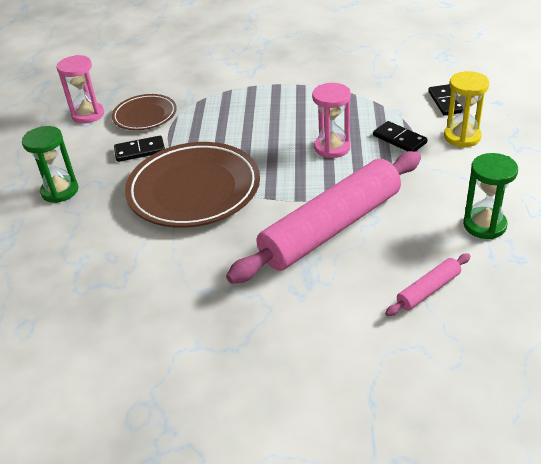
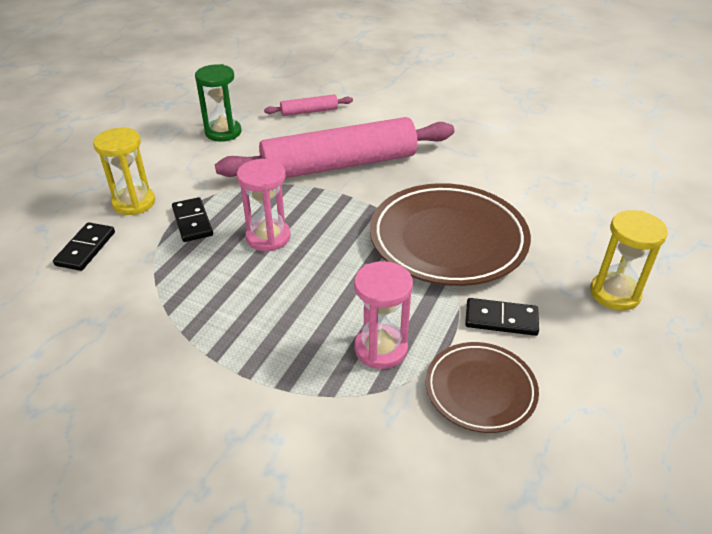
camera: 160 degrees left, 0 degrees up
(60, 191) = (615, 293): green hourglass -> yellow hourglass
(88, 115) = (582, 436): pink hourglass -> pink hourglass (380, 349)

